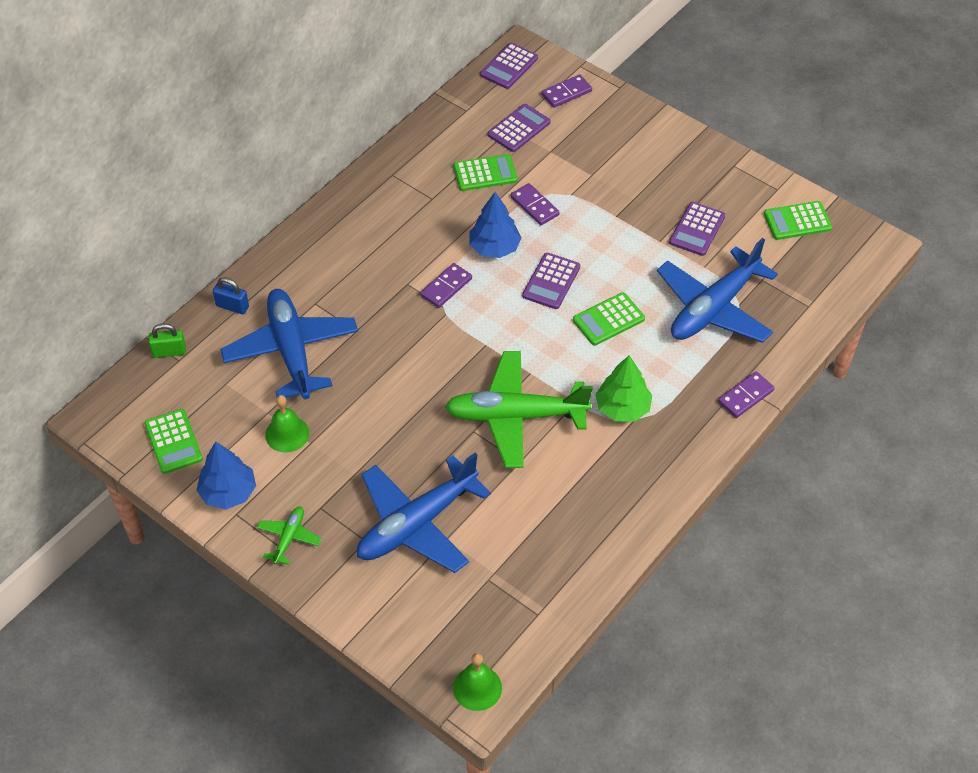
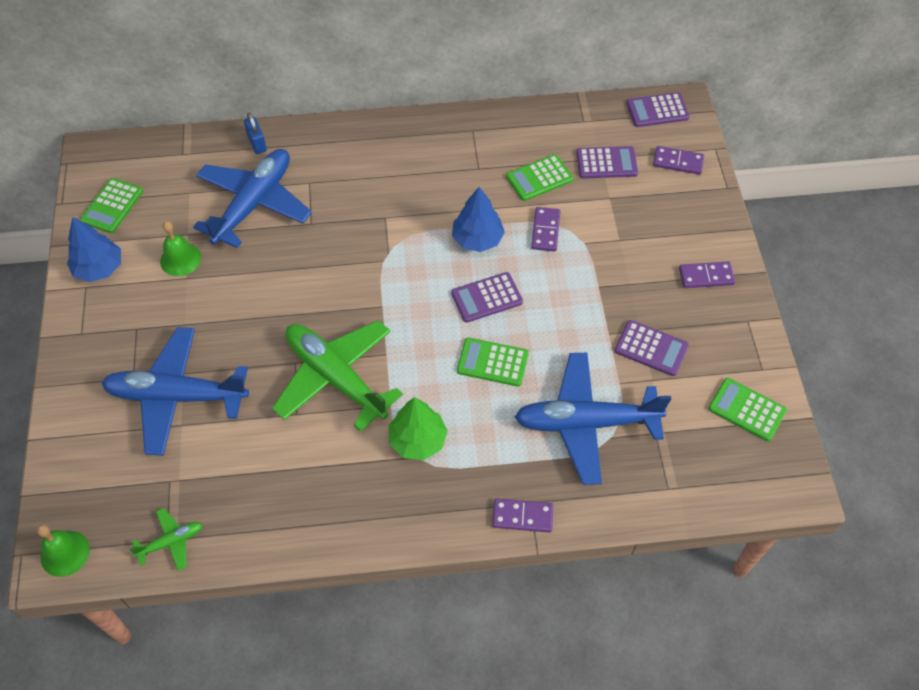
camera: 45 degrees right, 5 degrees up
(169, 352) = (184, 144): green padlock -> none
(289, 537) = (93, 332): green plane -> green plane (171, 542)
(446, 287) = (407, 241): purple domino -> purple domino (706, 276)
(485, 173) = (539, 178): green calculator -> green calculator turned 120 degrees clockwise
(697, 229) = (651, 348): purple calculator -> purple calculator turned 135 degrees counterclockwise

